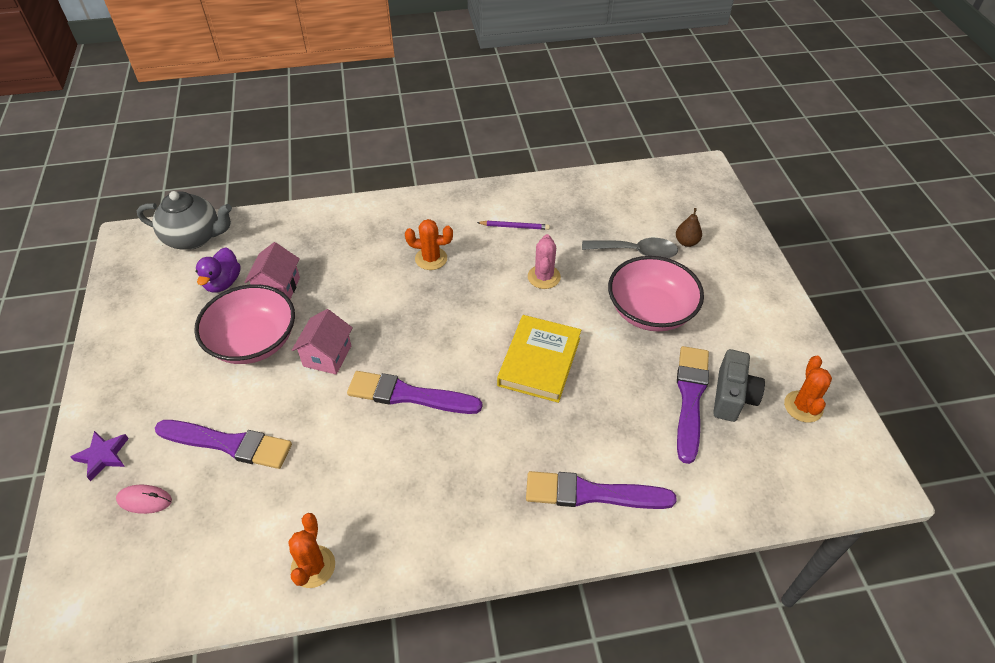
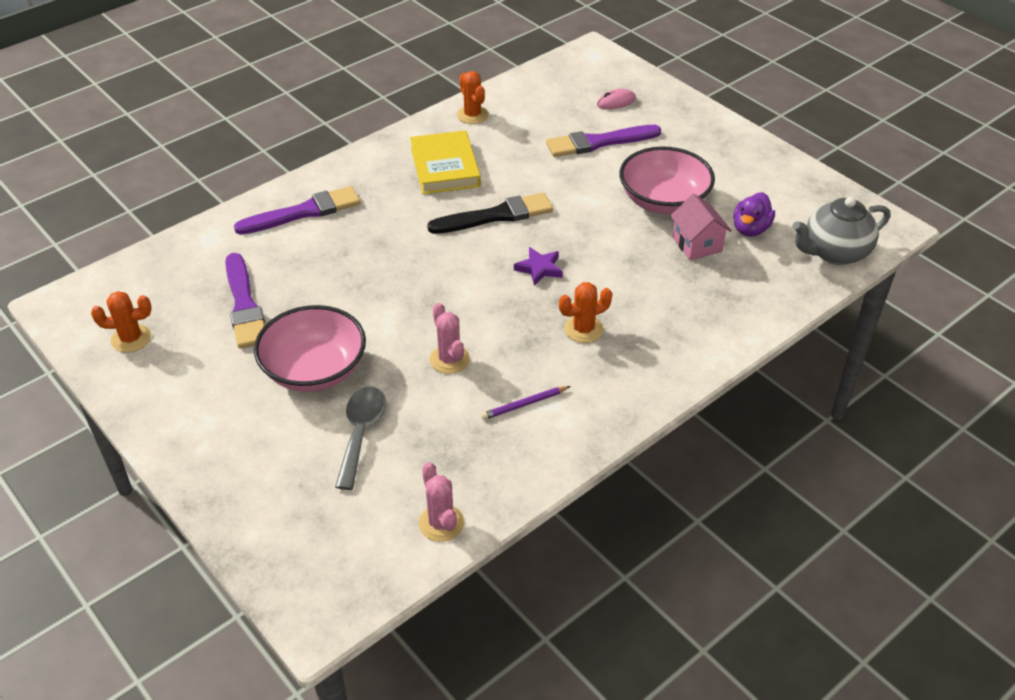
camera: 150 degrees right, 5 degrees down
(103, 456) = (674, 108): purple star -> purple star (539, 268)
(223, 283) = (750, 229): purple duck -> purple duck turned 135 degrees counterclockwise
(327, 356) = (591, 215): pink house -> none
(408, 395) = (496, 216): purple brush -> black brush
(539, 361) = (402, 281): yellow book -> yellow book (445, 167)
(612, 185) = (441, 523): none -> pink cactus
(636, 252) = (361, 433): grey spoon -> grey spoon turned 120 degrees clockwise
(686, 242) = (303, 474): brown pear -> none
(732, 396) = (203, 321): grey camera -> none
(803, 406) = (131, 339): orange cactus -> orange cactus turned 75 degrees counterclockwise

